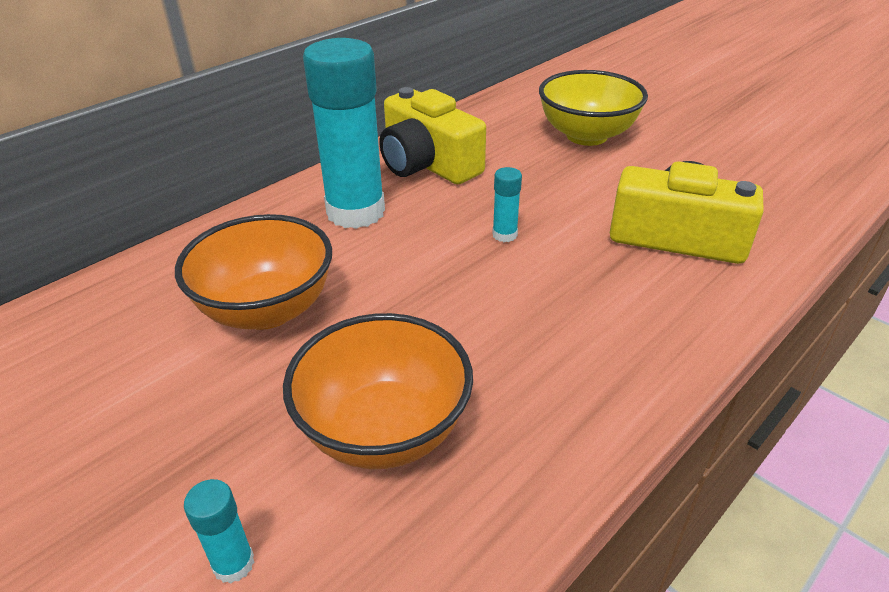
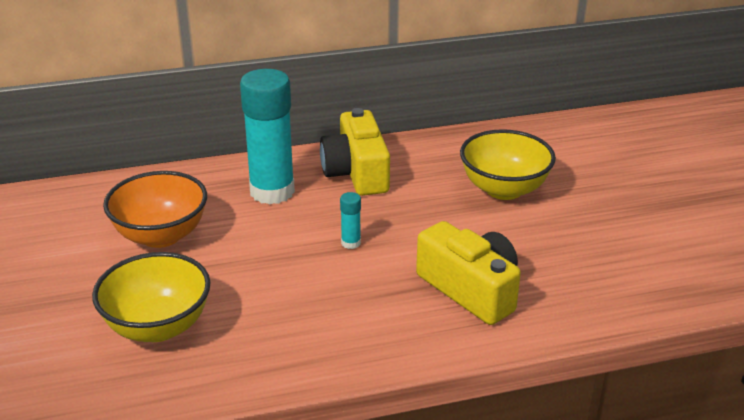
camera: 30 degrees right, 5 degrees down
(233, 563) = (36, 353): turquoise glue stick -> none
(384, 431) = (158, 326): orange bowl -> yellow bowl

